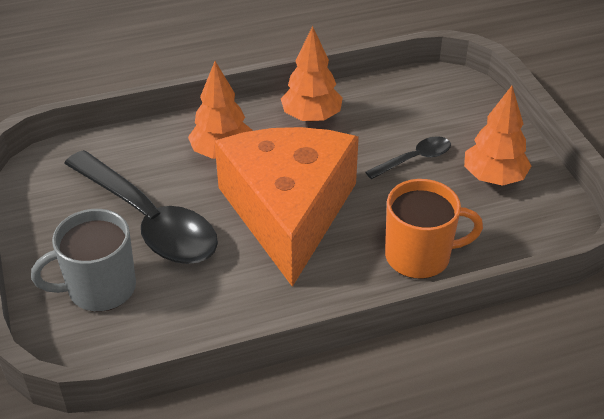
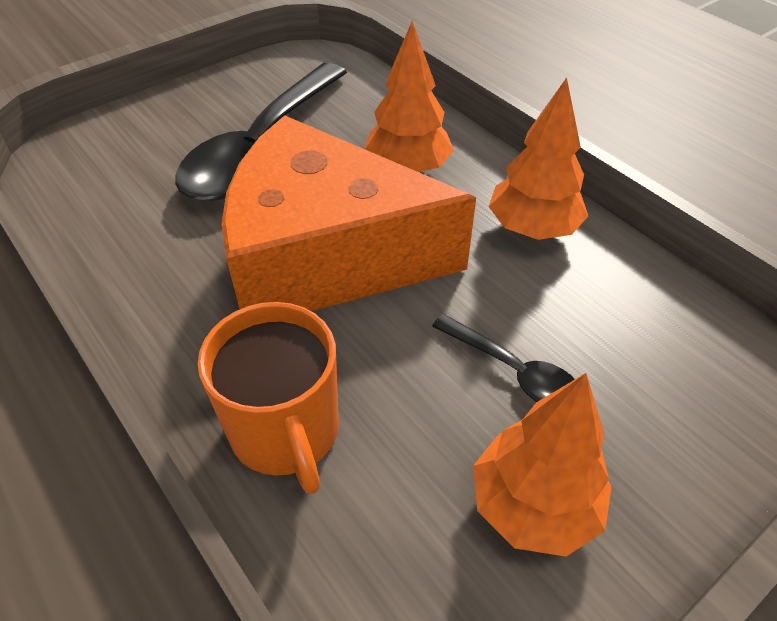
camera: 70 degrees right, 5 degrees up
(99, 288) = (147, 145): grey mug -> none
(288, 211) = (325, 256): orange cheese -> orange cheese turned 150 degrees counterclockwise

